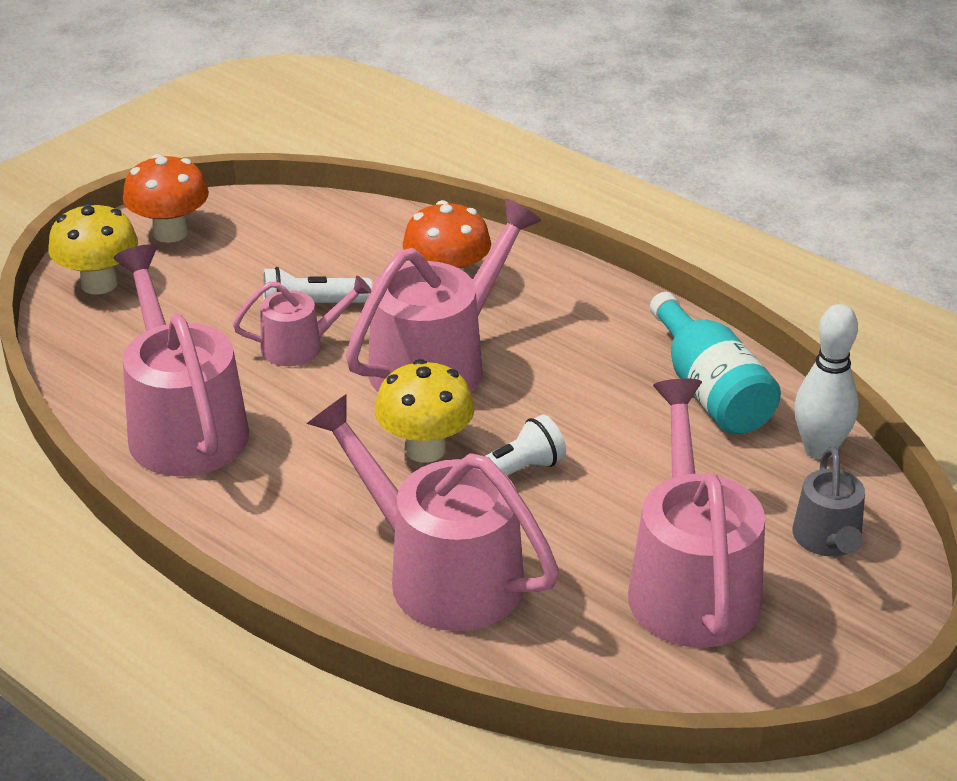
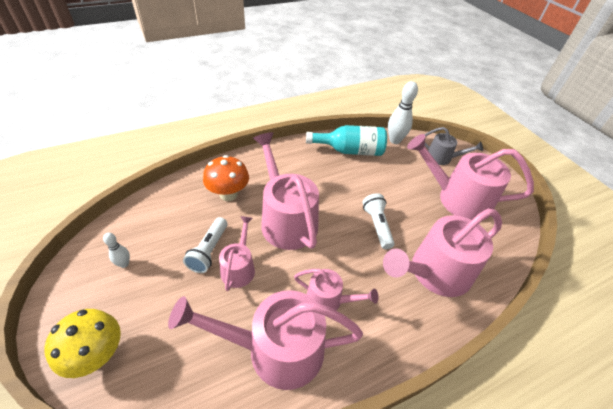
camera: 70 degrees left, 10 degrees up
(170, 232) = (80, 295): orange mushroom -> none
(238, 244) = (124, 264): none -> white bowling pin
(298, 455) = (328, 300): none -> pink watering can
(425, 449) = (346, 247): yellow mushroom -> none

